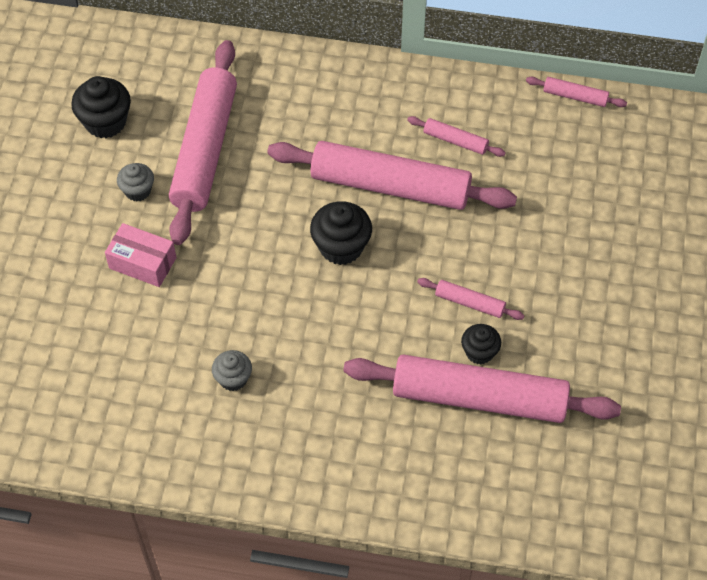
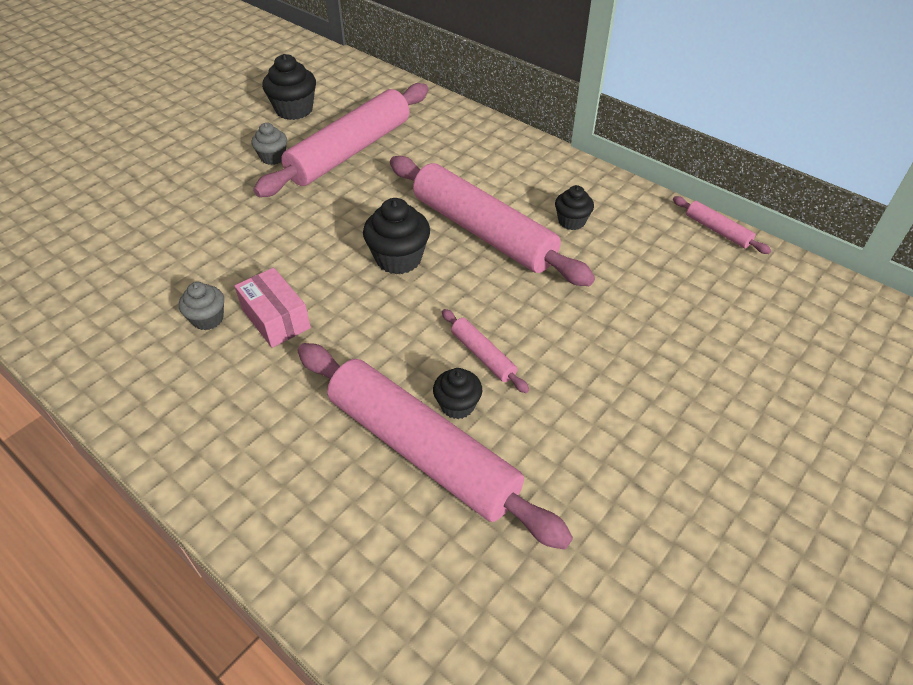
camera: 30 degrees right, 10 degrees down
(142, 263) = (226, 204): pink box -> pink box (276, 318)
(455, 141) = (571, 221): pink rolling pin -> black cupcake

